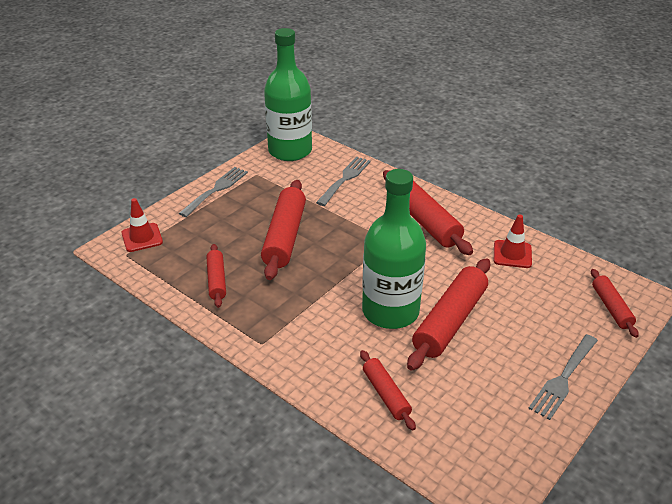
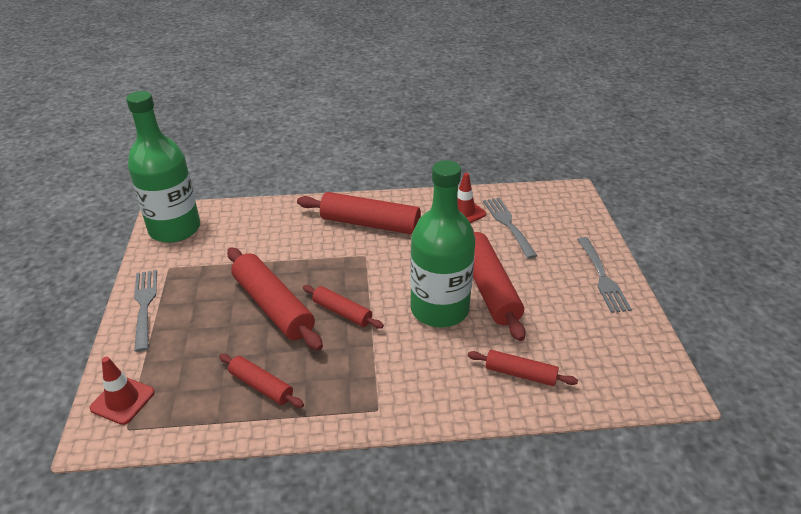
camera: 45 degrees left, 0 degrees up
(344, 179) = (261, 227): grey fork -> grey fork (508, 225)
(611, 307) = (565, 211): red rolling pin -> red rolling pin (342, 312)

